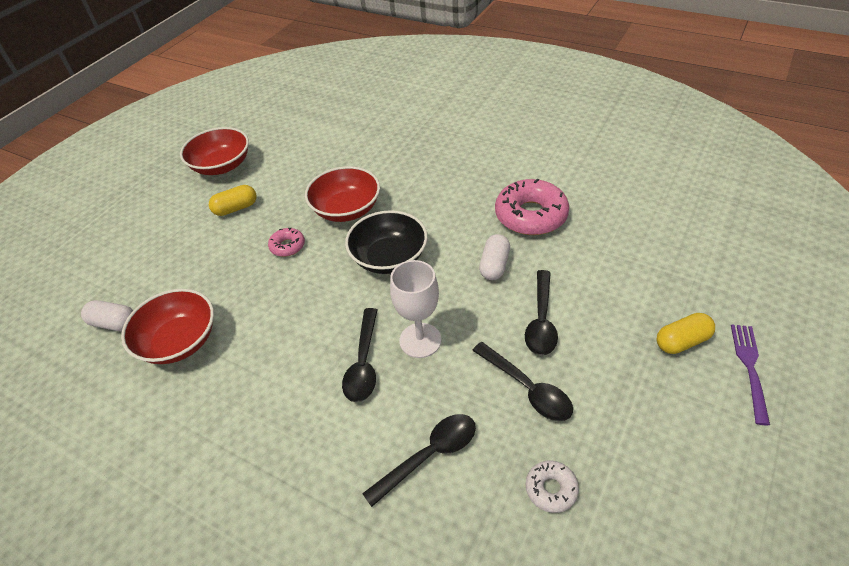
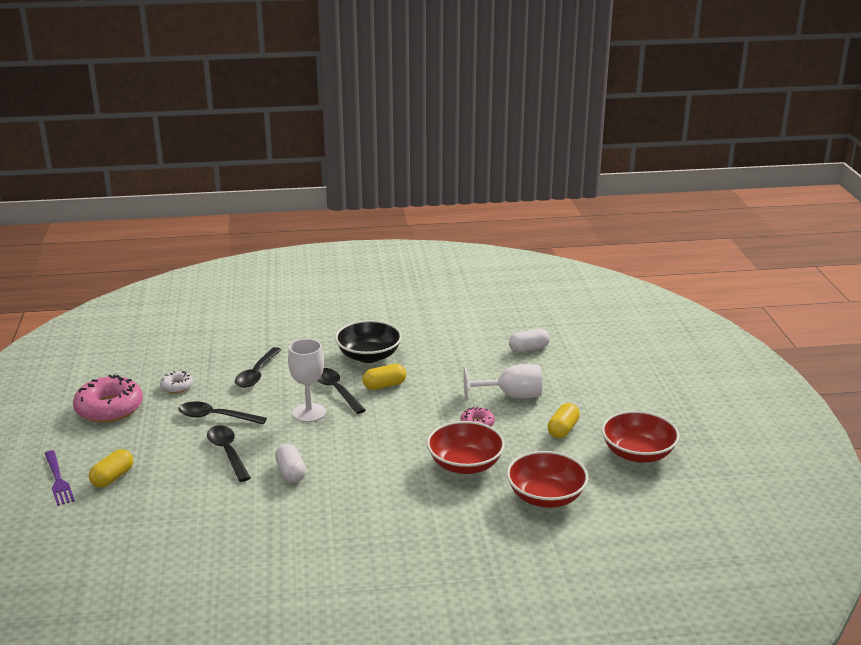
camera: 140 degrees right, 20 degrees down
(179, 341) = (471, 358): red bowl -> red bowl (546, 497)
(220, 264) = (511, 396): none -> white goblet
(309, 343) = (384, 385): none -> yellow capsule
(389, 257) = (384, 446): black bowl -> black bowl (369, 356)
(530, 215) = (287, 522): pink donut -> pink donut (109, 408)

